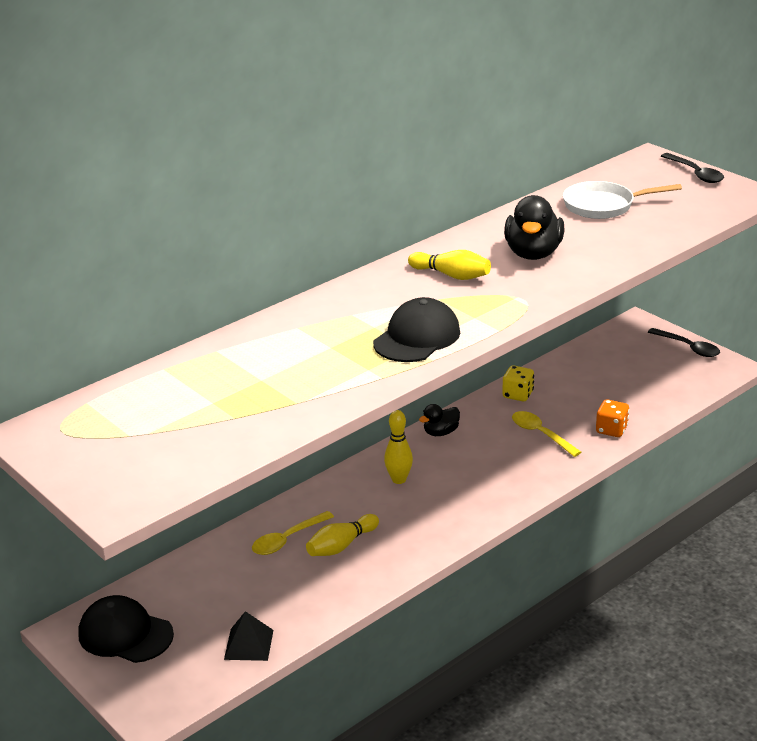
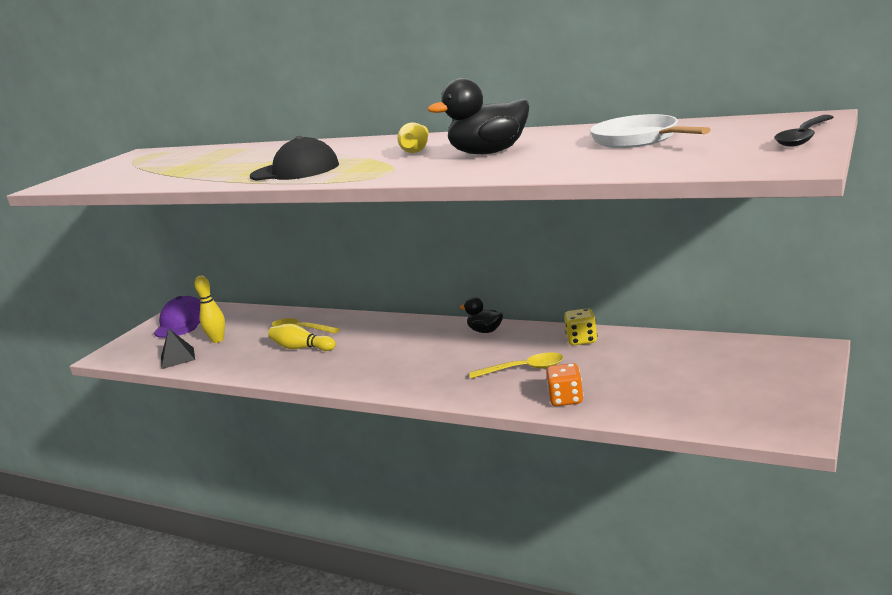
camera: 70 degrees right, 10 degrees down
(125, 634) = (182, 323): black cap -> purple cap
(399, 479) = (402, 338): yellow bowling pin -> yellow bowling pin (218, 340)
(541, 434) = (523, 369): yellow spoon -> yellow spoon turned 60 degrees clockwise
(688, 347) = (800, 392): black spoon -> none

